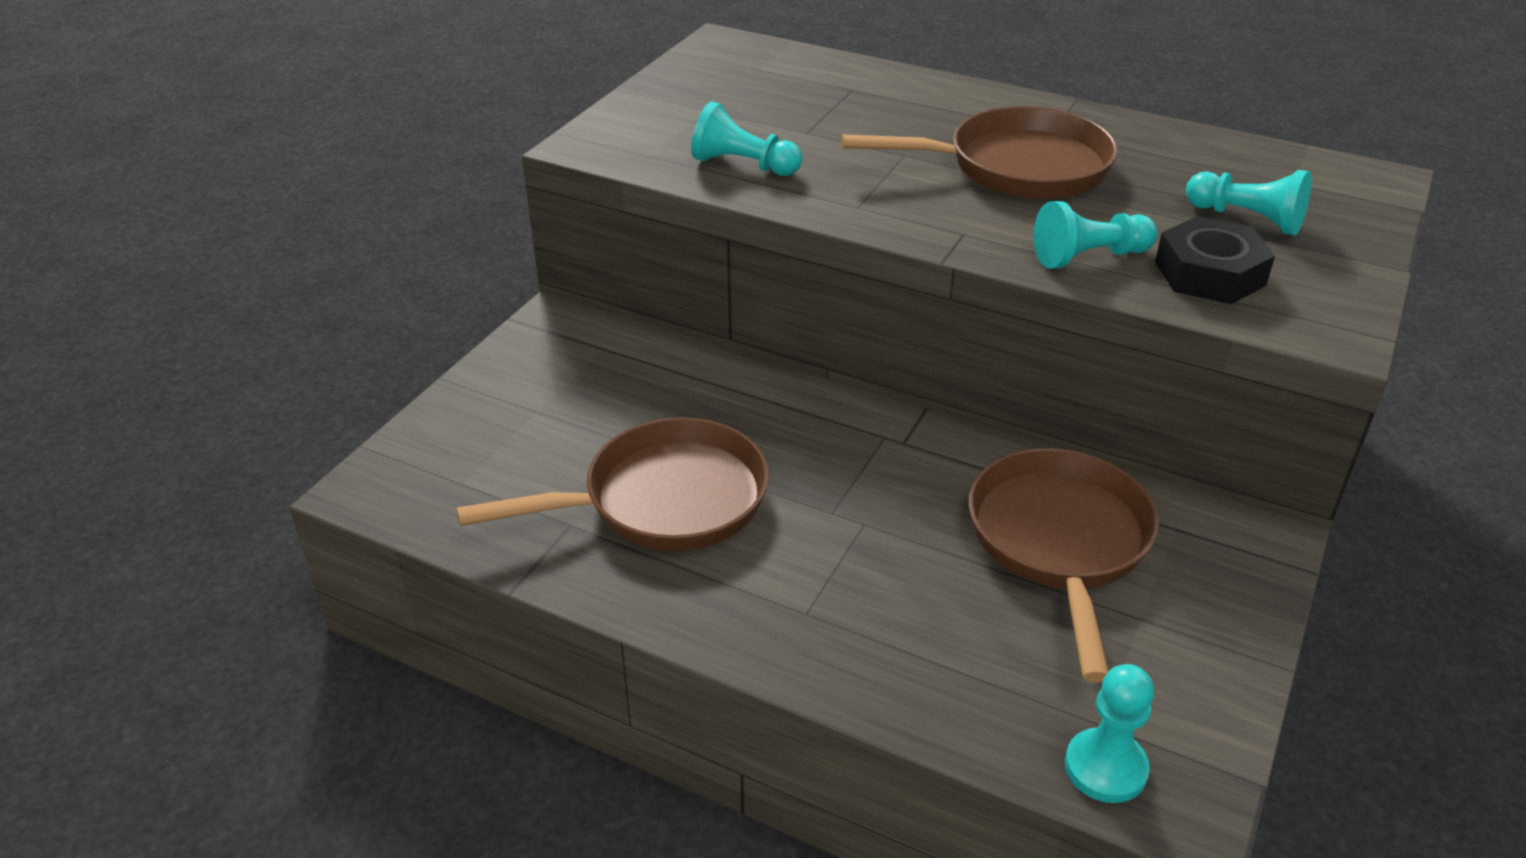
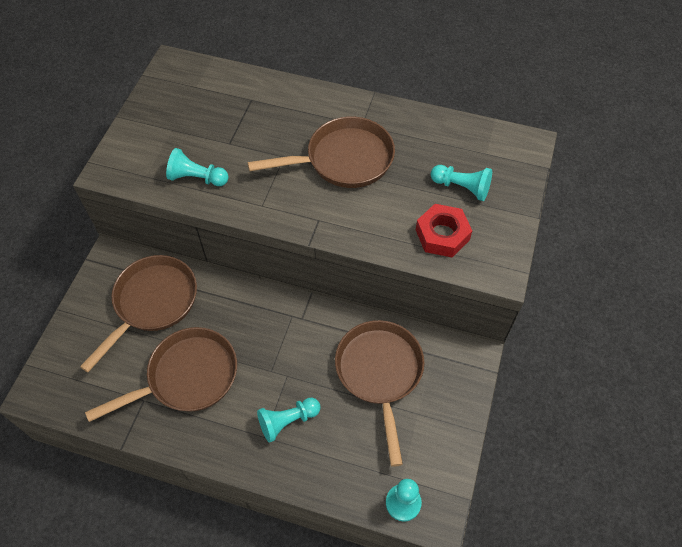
camera: 10 degrees left, 20 degrees up
(617, 389) = (152, 303): none -> brown pan
(1089, 257) = (382, 230): turquoise pawn -> turquoise pawn (287, 421)
(1209, 273) = (442, 235): black nut -> red nut

